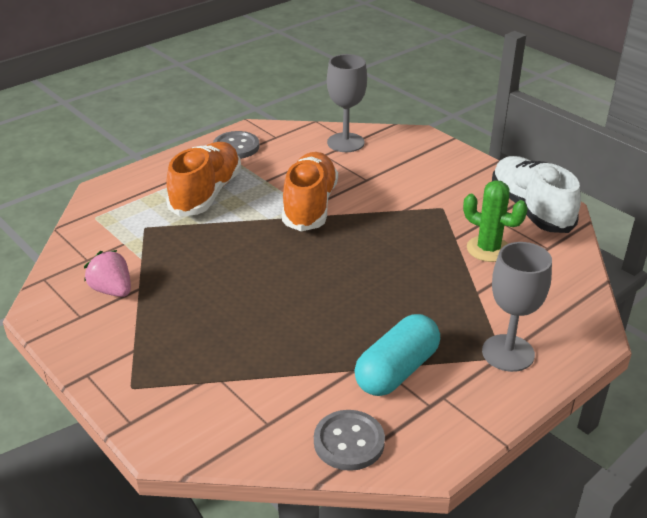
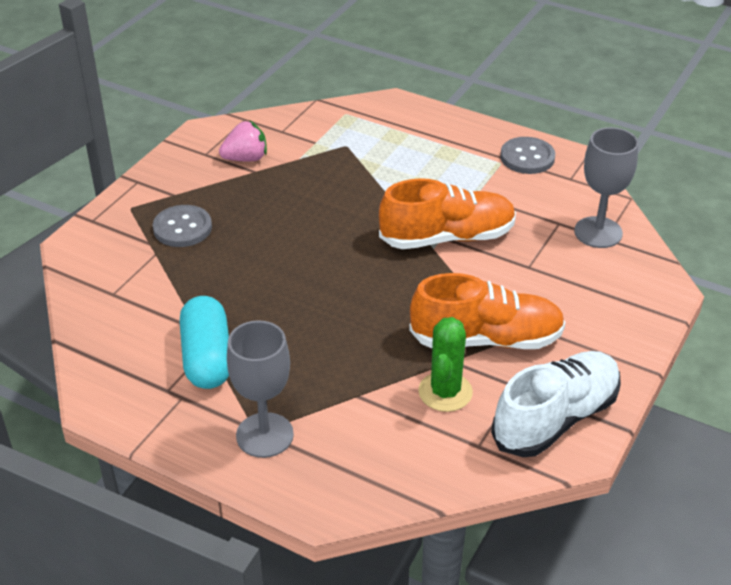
camera: 70 degrees right, 5 degrees up
(112, 290) = (245, 158): pink strawberry -> pink strawberry turned 45 degrees clockwise
(206, 193) = (425, 164): orange shoe -> orange shoe (486, 339)
(349, 442) = (105, 346): grey button -> grey button (182, 228)
(397, 370) = (207, 358): turquoise capsule -> turquoise capsule turned 60 degrees clockwise

